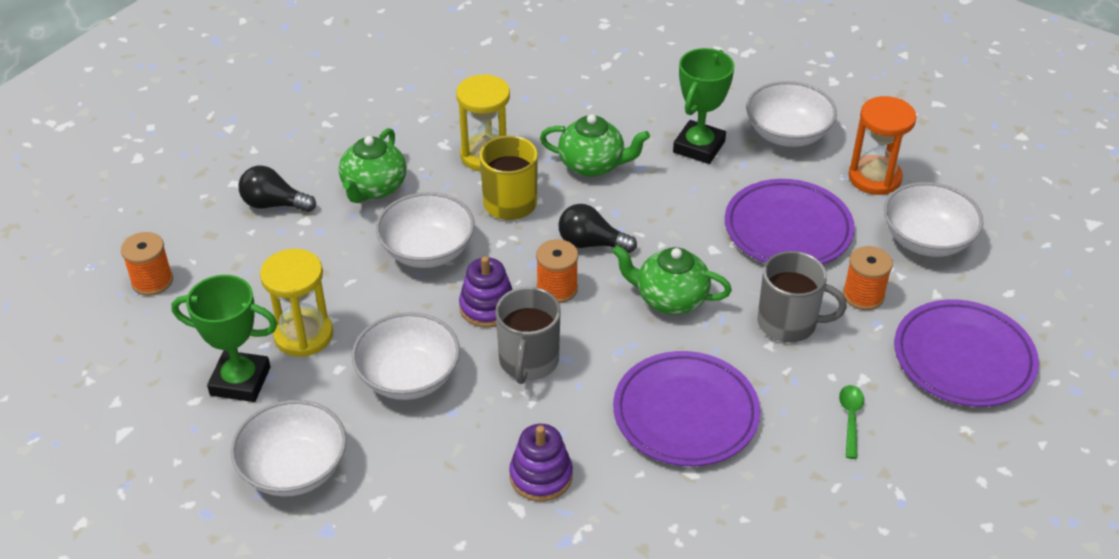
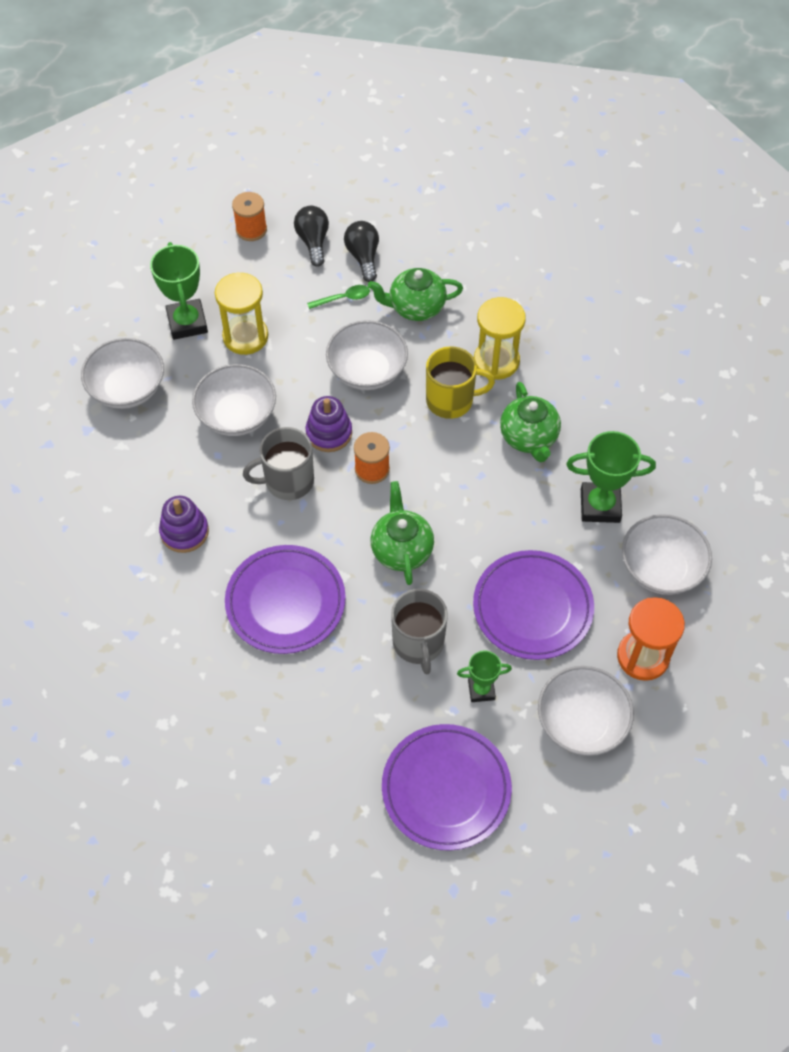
camera: 65 degrees right, 15 degrees up
(591, 243) = (434, 472): black light bulb -> black light bulb (313, 242)
(850, 418) = (335, 719): green spoon -> green spoon (343, 298)
(863, 295) = (481, 690): orange spool -> green trophy

